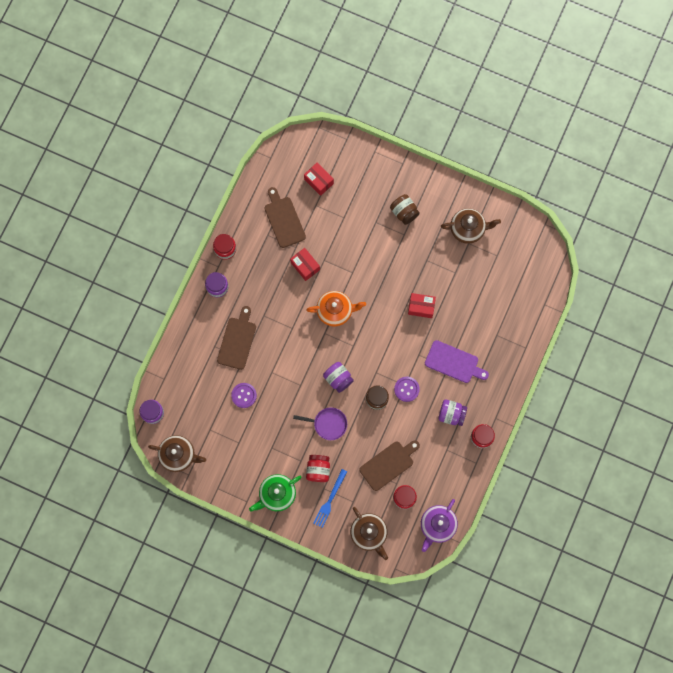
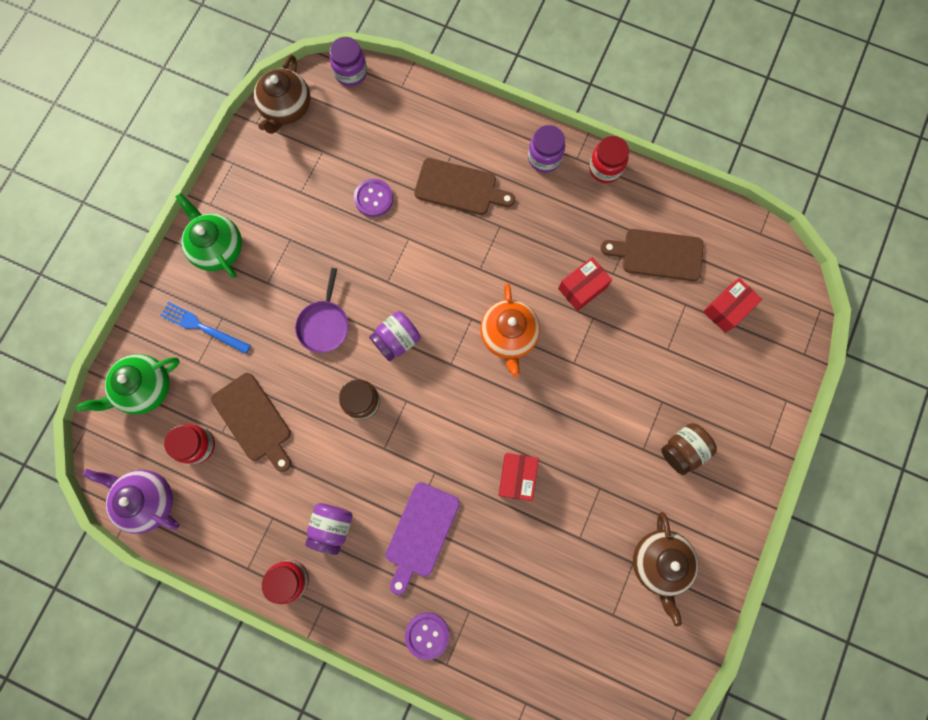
camera: 90 degrees right, 0 degrees up
(283, 220) = (658, 255): brown cutting board -> brown cutting board turned 150 degrees counterclockwise
(318, 469) = (252, 309): red jar -> none
(369, 533) = (145, 388): brown teapot -> green teapot
(406, 389) = (377, 451): purple button -> purple button (427, 635)

